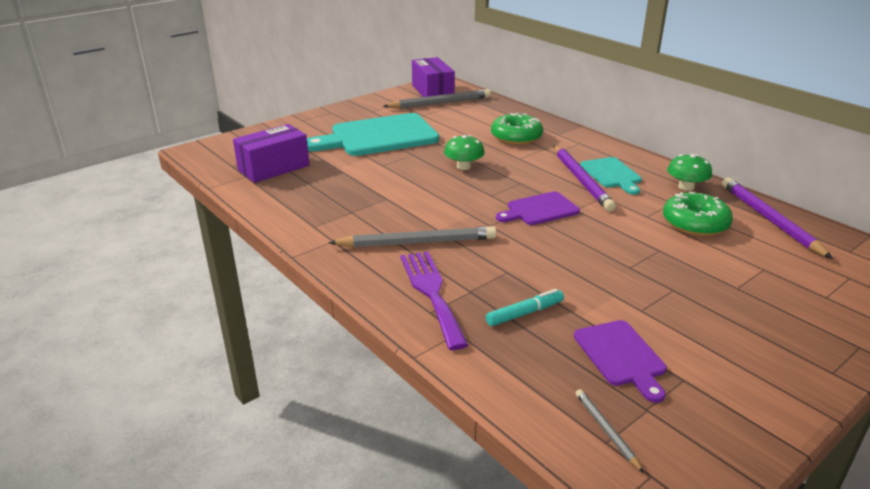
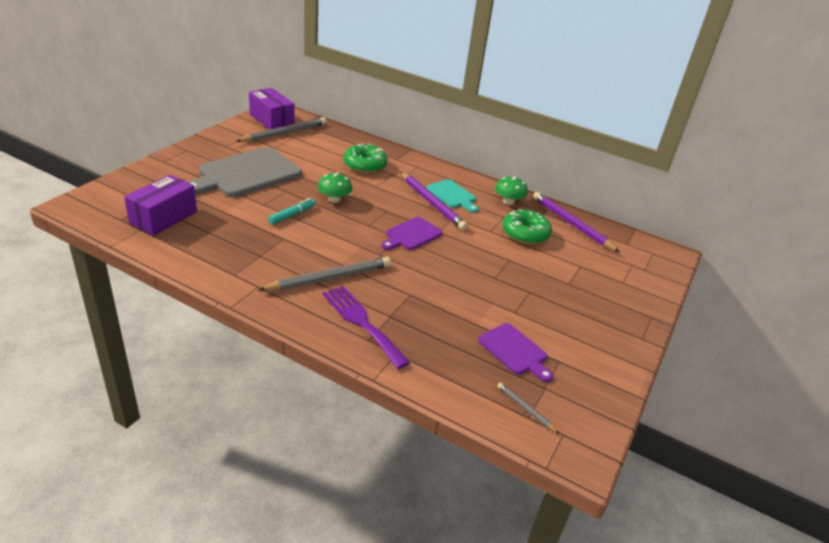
camera: 25 degrees left, 5 degrees up
(379, 136) = (246, 174): turquoise cutting board -> grey cutting board
(524, 313) = (437, 328): turquoise marker -> turquoise marker (292, 215)

